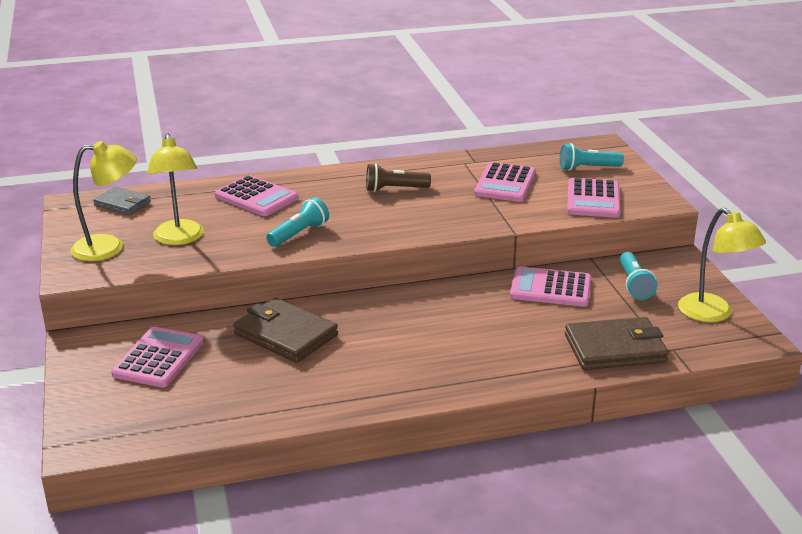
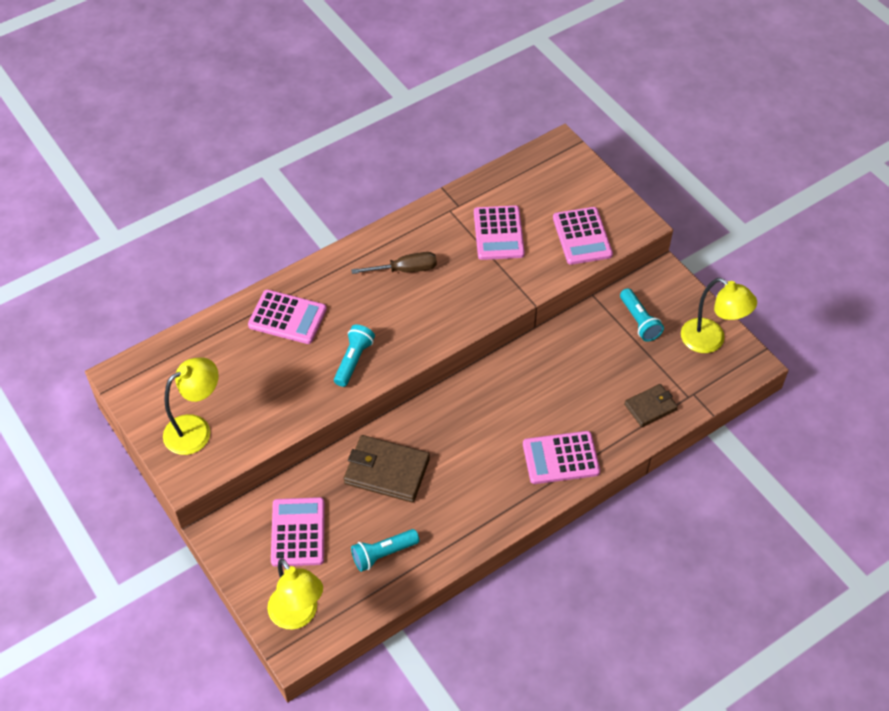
camera: 20 degrees left, 25 degrees up
(122, 204) = (169, 363): grey wallet -> none
(179, 239) = (252, 399): yellow lamp -> yellow lamp (298, 615)
(395, 189) = (405, 269): brown flashlight -> brown screwdriver
(550, 288) = (575, 346): pink calculator -> pink calculator (561, 458)
(587, 168) = (561, 189): turquoise flashlight -> turquoise flashlight (383, 554)
(615, 348) = (650, 407): brown wallet -> brown wallet, size x0.61

